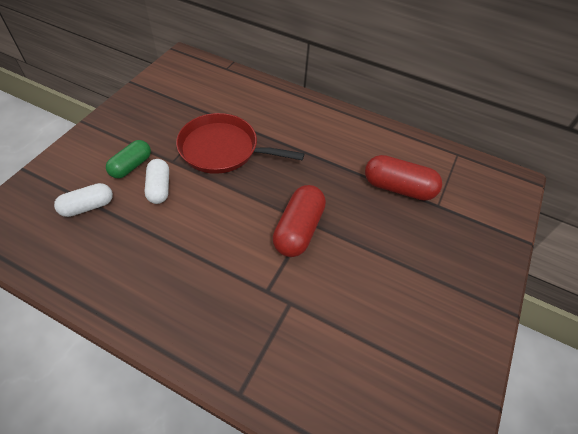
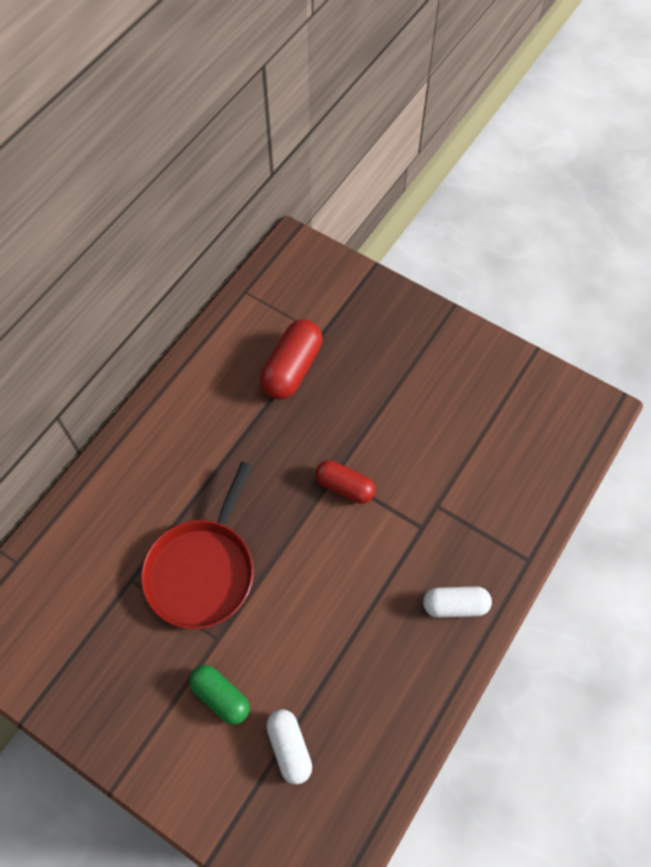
camera: 80 degrees left, 10 degrees up
(159, 188) = (265, 654): white capsule -> white capsule (455, 605)
(298, 230) = (344, 487): red capsule -> red capsule, size x0.66

